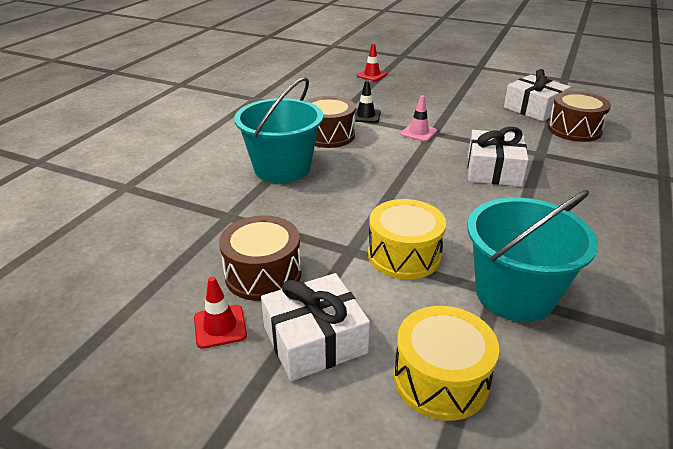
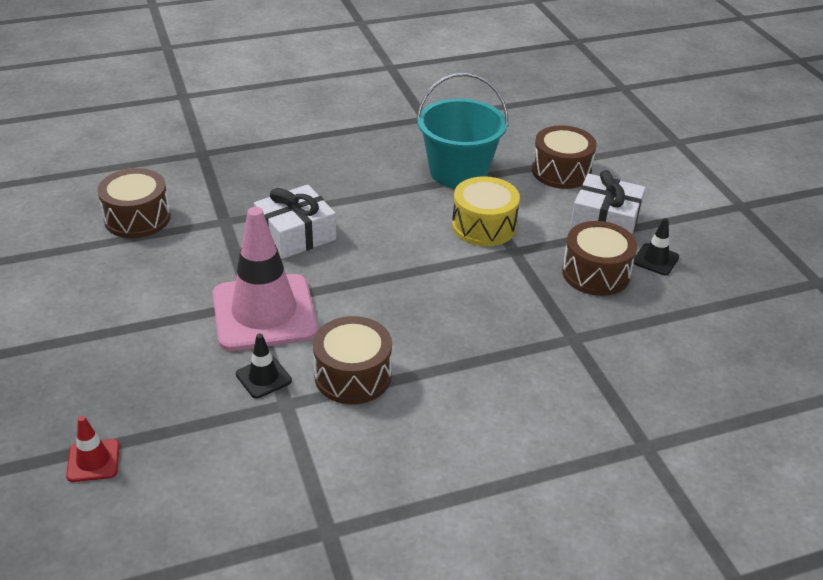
camera: 135 degrees left, 5 degrees up
(220, 326) = (655, 259): red traffic cone -> black traffic cone
(282, 168) = (463, 361): turquoise bucket -> none
(418, 133) = (264, 313): pink traffic cone -> pink traffic cone, size x2.34
(441, 379) = (561, 171): yellow drum -> brown drum
(533, 108) = (96, 260): white gift -> none

